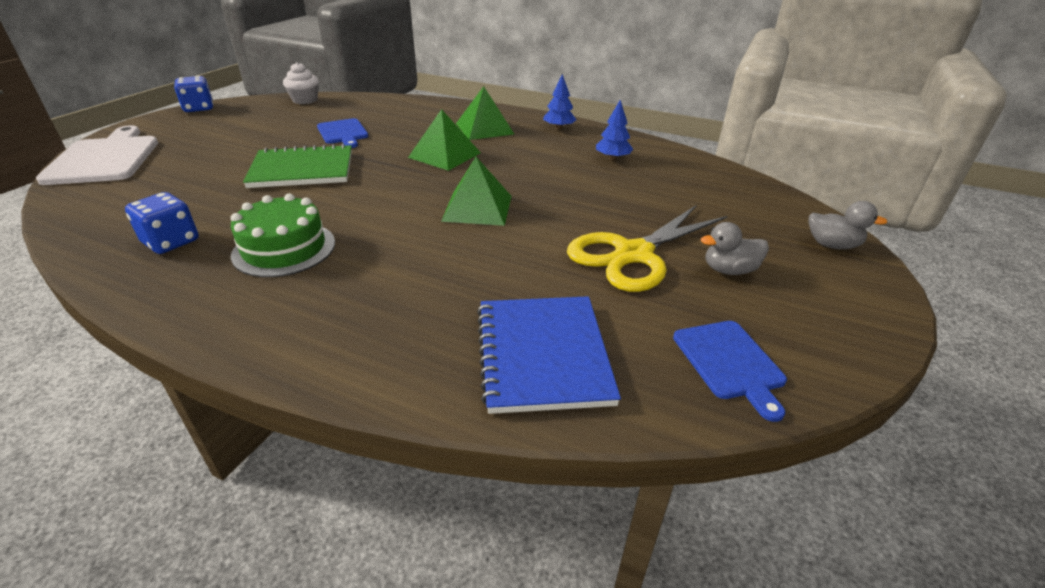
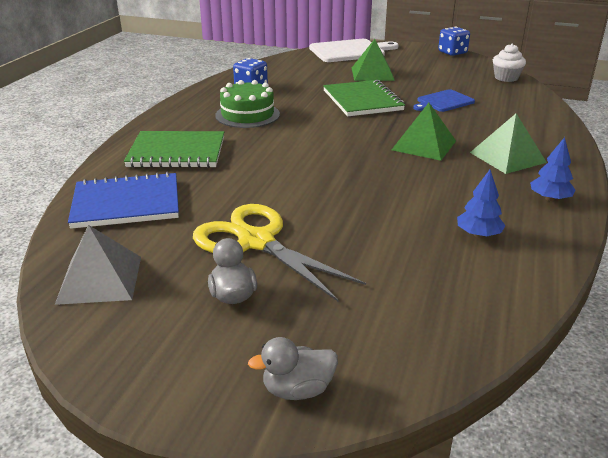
camera: 85 degrees right, 5 degrees down
(387, 312) = (177, 152): none -> green notebook
(477, 208) = (323, 168): green pyramid -> green pyramid (372, 74)
(730, 362) = (100, 279): blue cutting board -> grey pyramid
(832, 245) = (297, 389): grey duck -> grey duck turned 60 degrees clockwise

